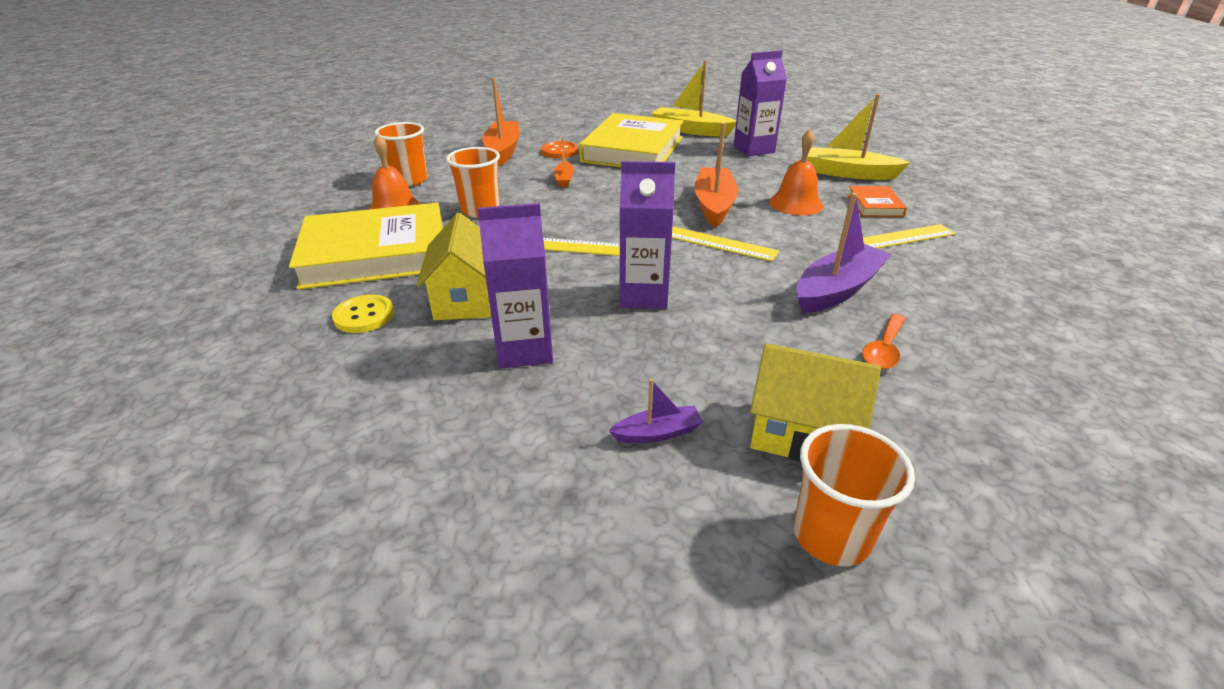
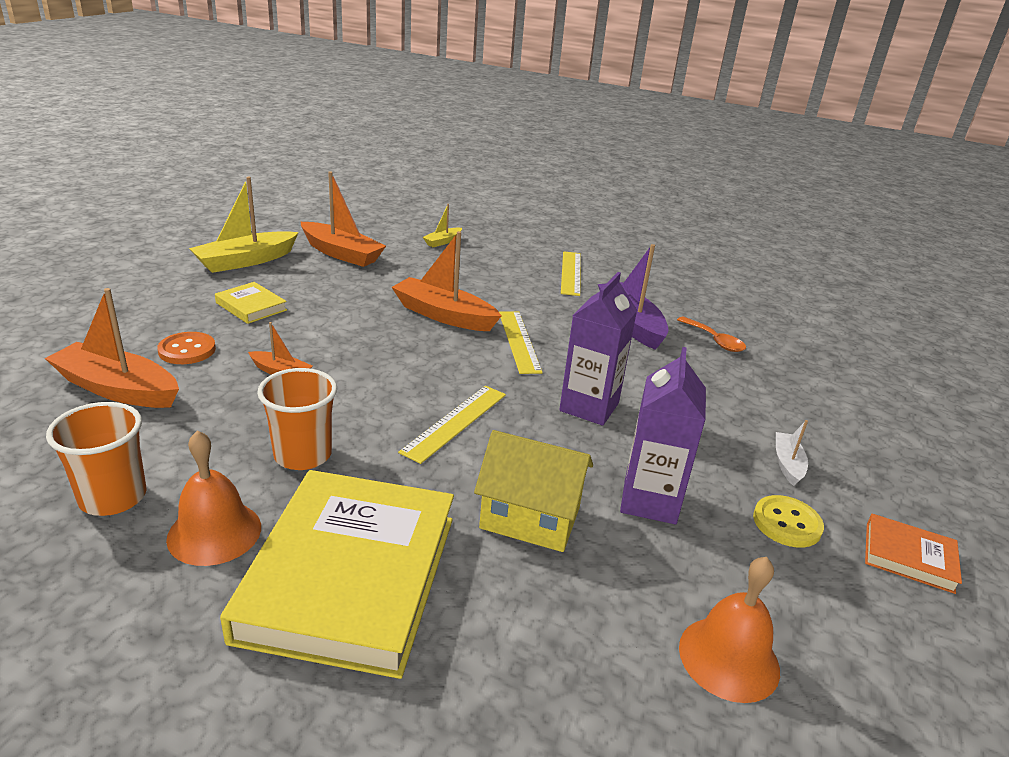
camera: 70 degrees left, 5 degrees down
(364, 316) = (520, 612): yellow button -> yellow button (787, 523)
(632, 149) = (251, 306): yellow book -> yellow book, size x0.44
(657, 433) = (787, 464): purple boat -> white boat
(716, 243) = (519, 341): yellow ruler -> yellow ruler turned 60 degrees counterclockwise
(753, 149) = (341, 253): purple carton -> orange boat
(795, 203) = (478, 282): orange bell -> orange bell (729, 658)
(801, 434) = (798, 406): yellow house -> none
(831, 536) = (892, 433): orange cup -> none
(847, 173) = (442, 242): yellow boat -> yellow boat, size x0.51
(874, 205) = (511, 257): orange book -> orange book (908, 557)

